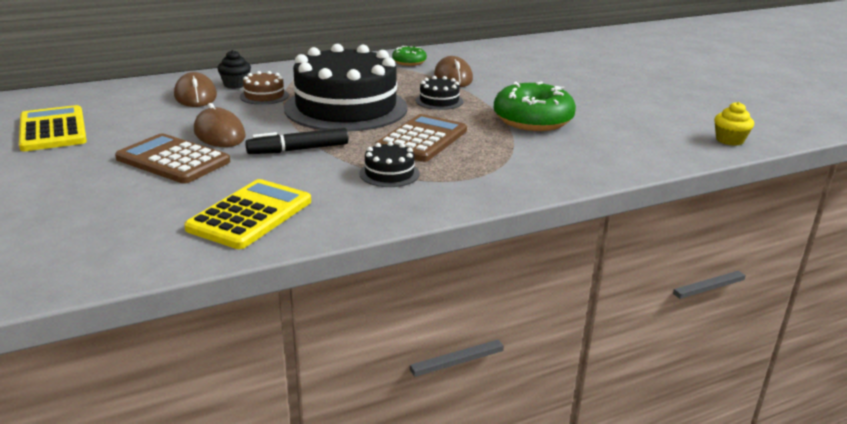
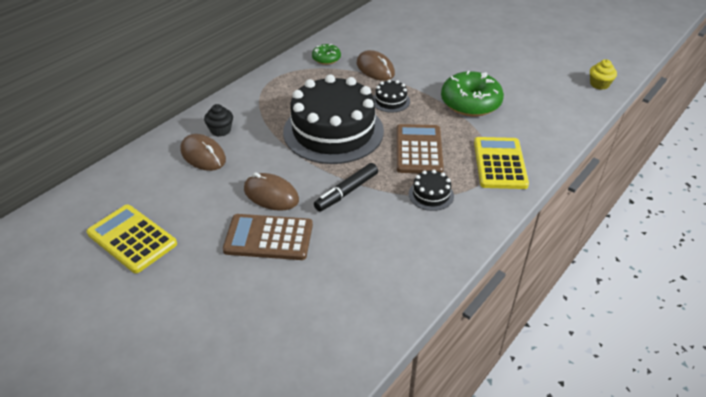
camera: 25 degrees left, 15 degrees up
(250, 215) = (383, 273): yellow calculator -> yellow calculator (500, 163)
(264, 96) = (258, 137): brown cake -> none

